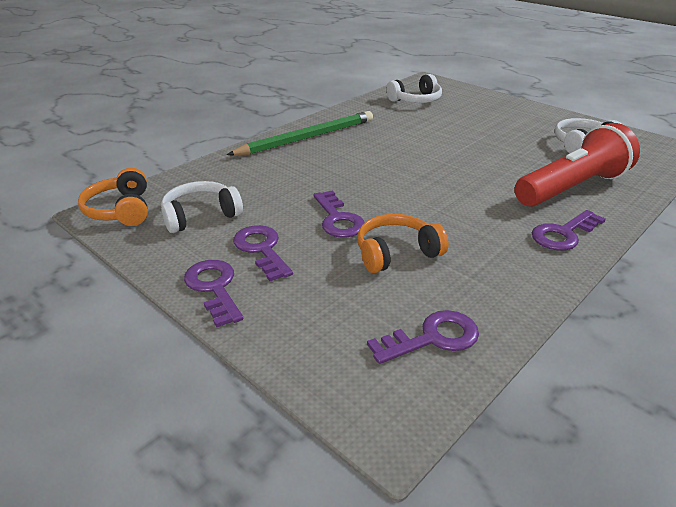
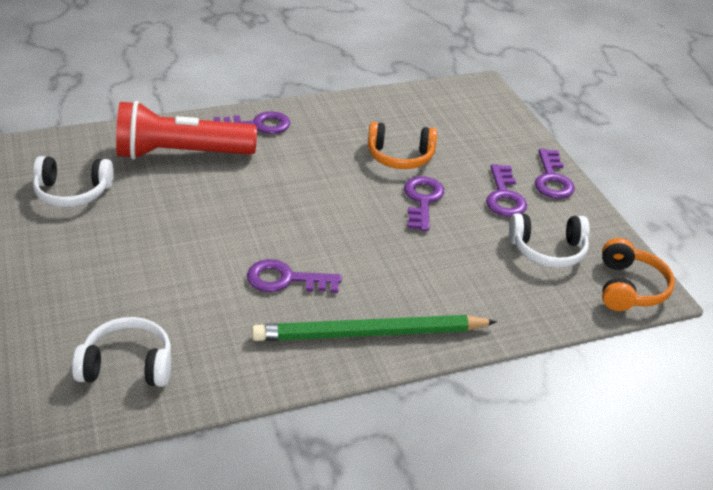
camera: 155 degrees left, 5 degrees up
(432, 338) = (427, 106): purple key -> purple key (286, 279)

